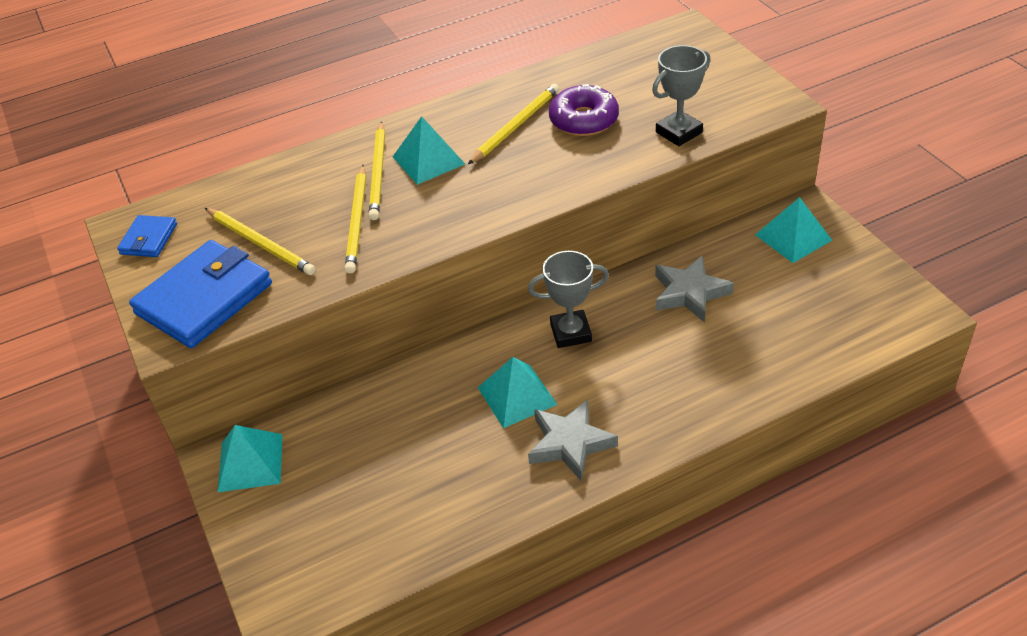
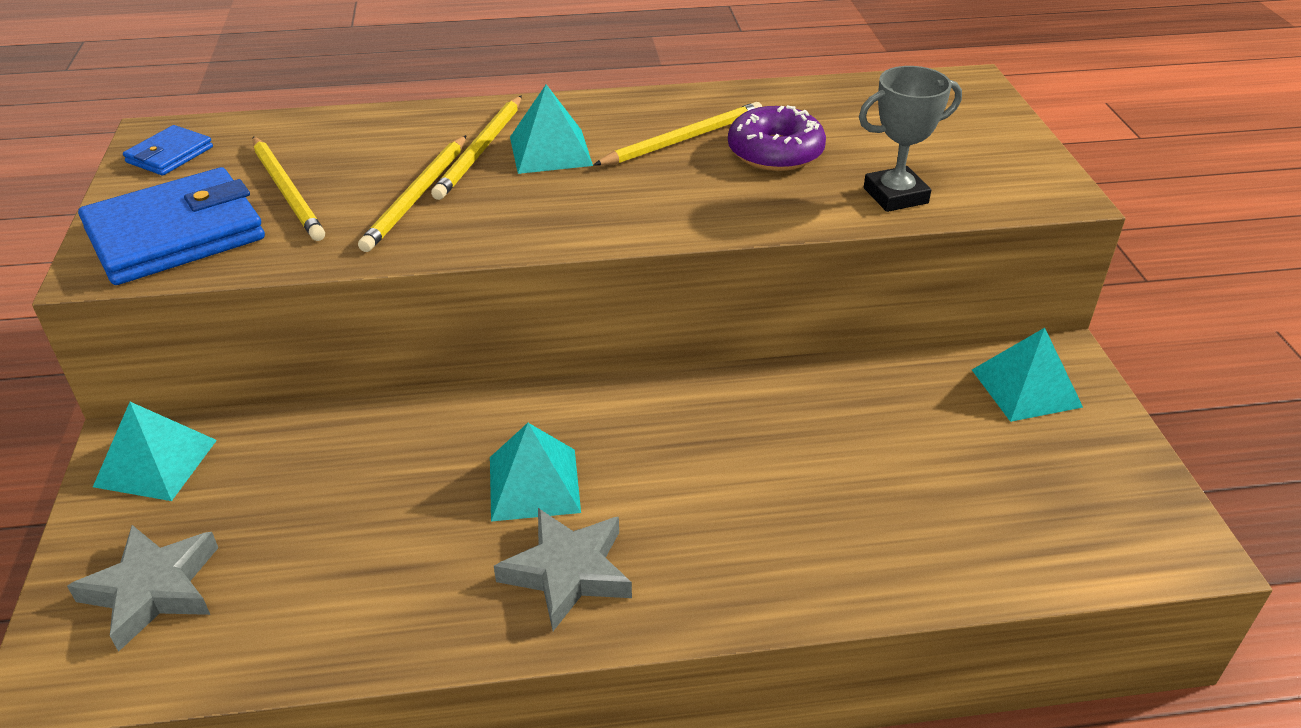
camera: 15 degrees right, 5 degrees down
(570, 332) = (652, 424): grey trophy -> none
(689, 293) = (841, 419): grey star -> grey star (153, 589)

